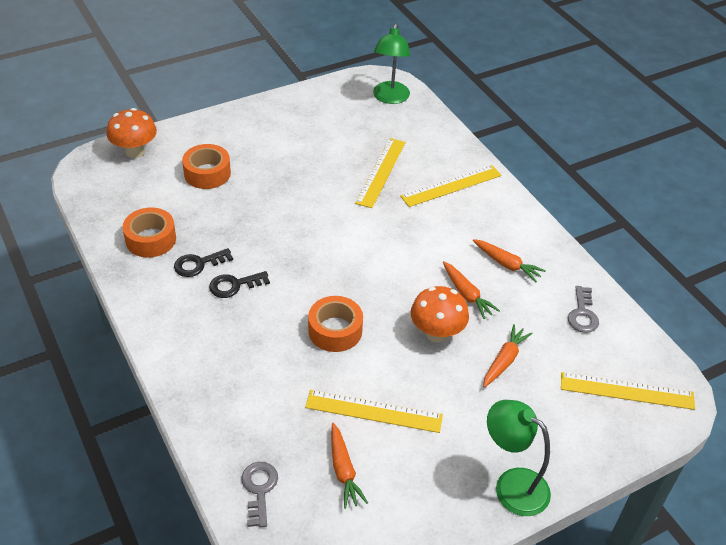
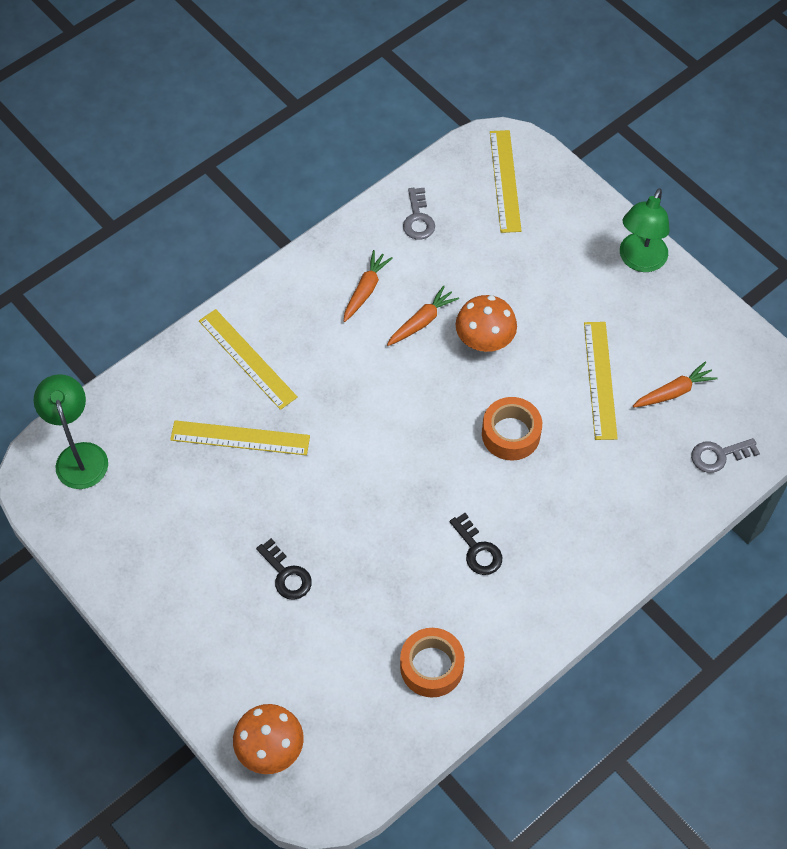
camera: 100 degrees left, 15 degrees up
(198, 264) = (456, 598): black key -> black key (286, 574)
(207, 173) = (293, 640): orange tape -> none
(390, 98) = (79, 455): green lamp -> green lamp turned 105 degrees counterclockwise
(504, 360) = (500, 279): orange carrot -> none
(582, 314) = (418, 219): grey key -> grey key turned 90 degrees clockwise

